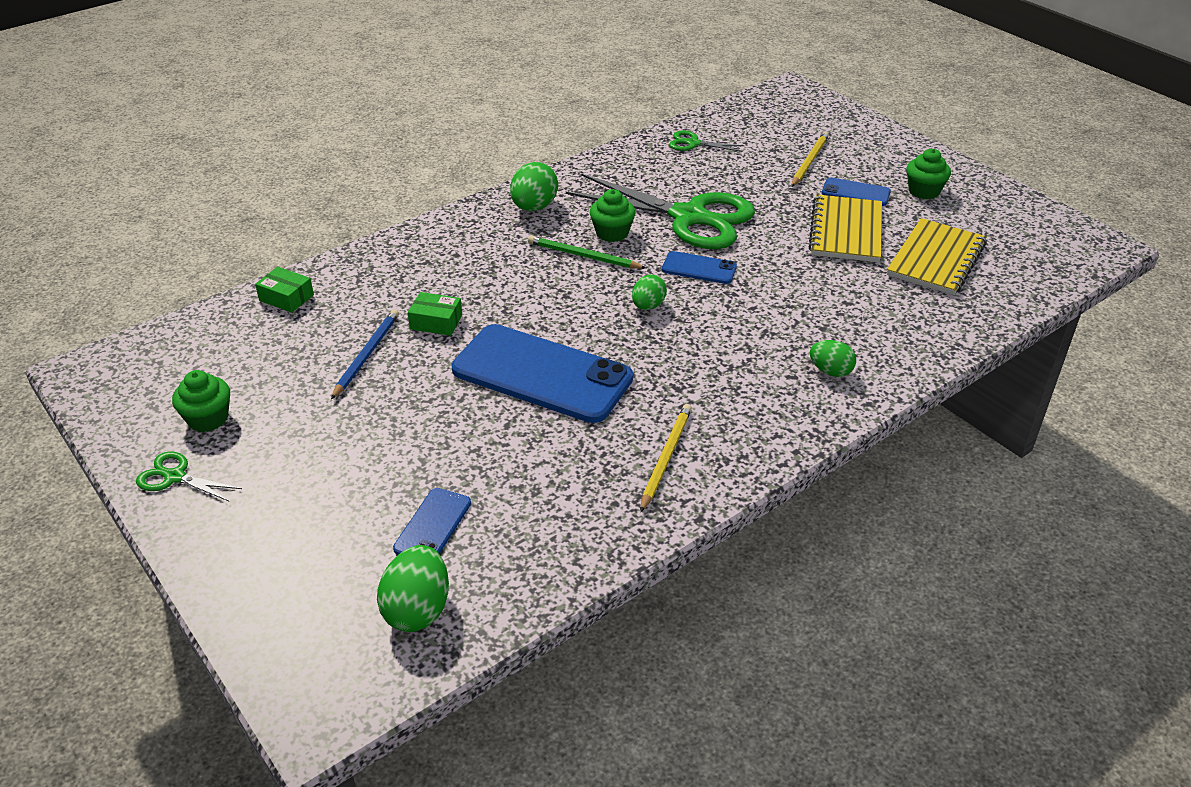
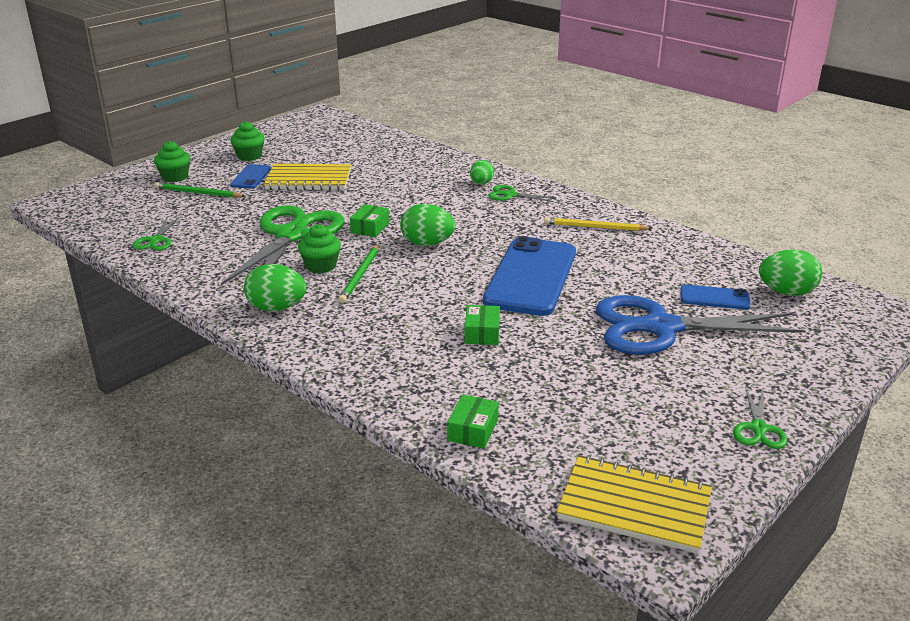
camera: 100 degrees left, 10 degrees down
(208, 419) = (678, 431): green cupcake -> green cupcake (175, 177)
(367, 355) = (544, 361): blue pencil -> none
(387, 456) = (661, 328): none -> blue scissors
(648, 306) = (427, 244): green egg -> green egg, size x1.56
(699, 268) = (370, 228): blue phone -> green box
(786, 393) = (510, 195): none -> green scissors
(809, 161) = (198, 193): yellow pencil -> green pencil
(936, 259) = (342, 154): yellow notebook -> yellow notebook (634, 506)

